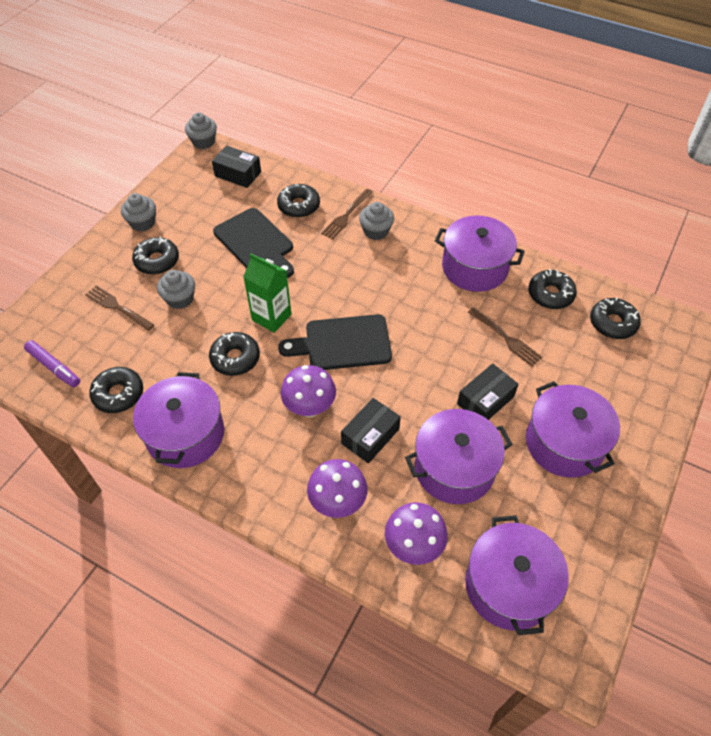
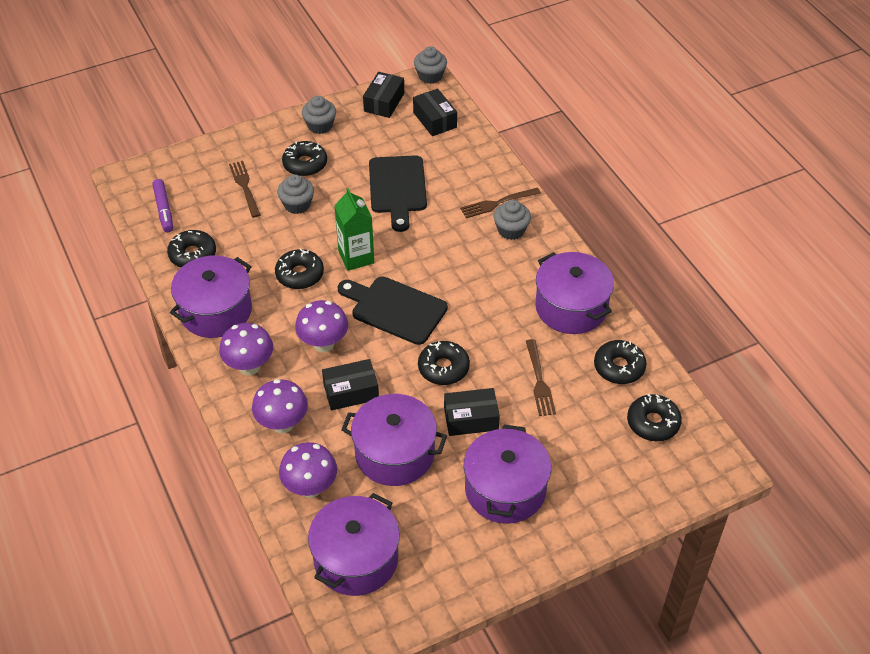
camera: 35 degrees right, 5 degrees down
(182, 179) = (384, 102): none -> black box
(261, 467) = (249, 367): none -> purple mushroom
(299, 206) = (462, 174): black donut -> black donut (443, 368)

